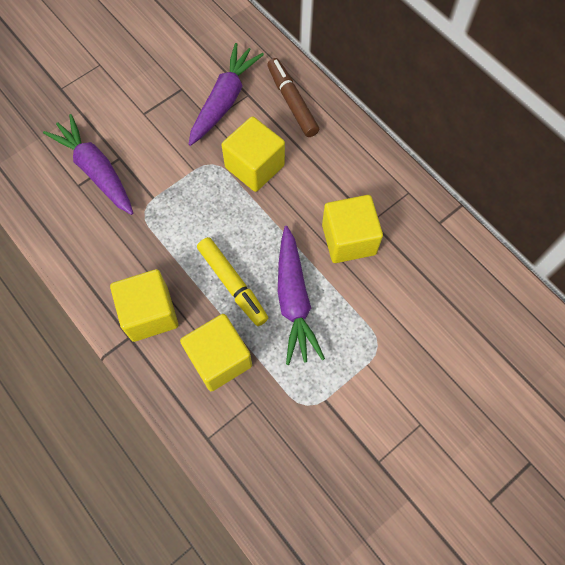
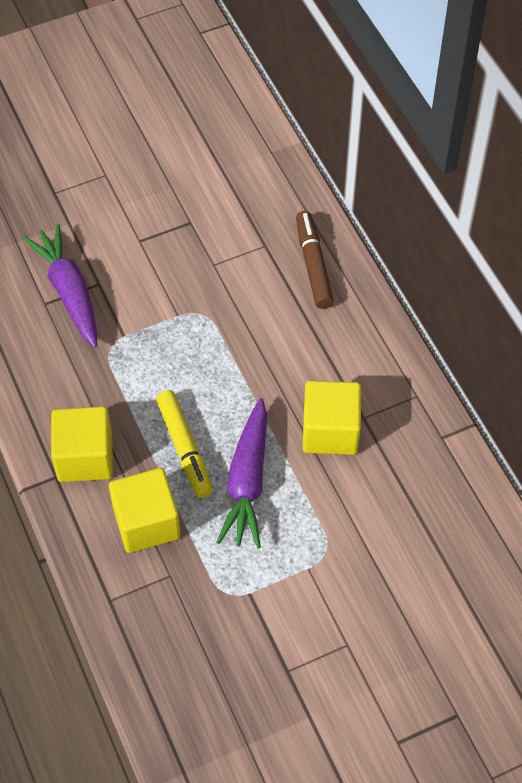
camera: 15 degrees right, 10 degrees down
(224, 101) = (235, 246): purple carrot -> none
(254, 166) = (248, 327): yellow cube -> none

